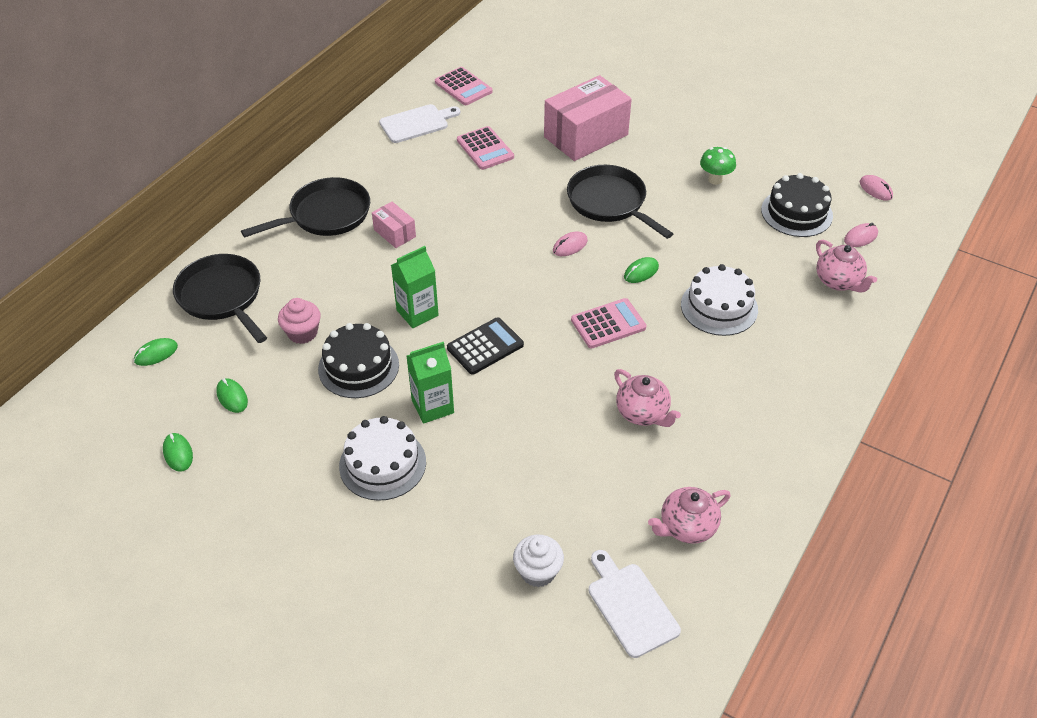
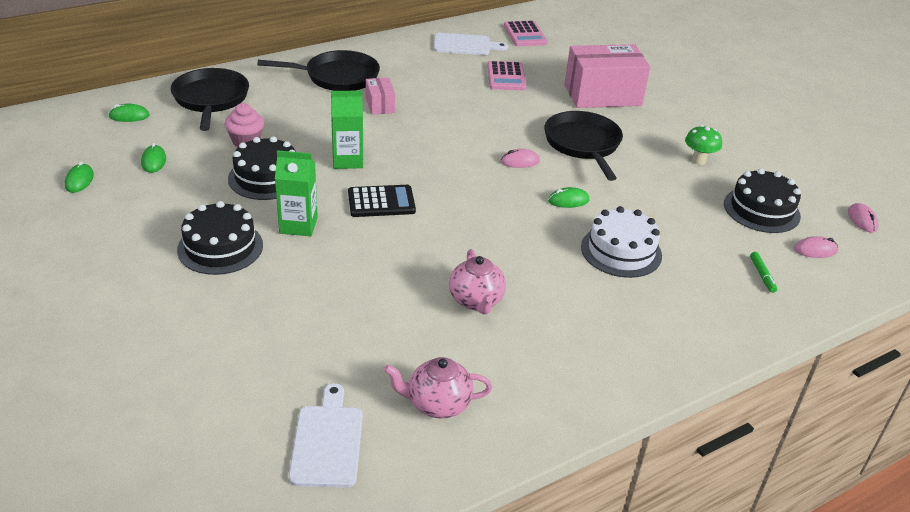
camera: 25 degrees right, 10 degrees down
(382, 464) = (220, 247): white cake -> black cake
(538, 571) = (270, 377): white cupcake -> none
(608, 324) = (504, 226): pink calculator -> none
(838, 282) = (762, 275): pink teapot -> green marker

